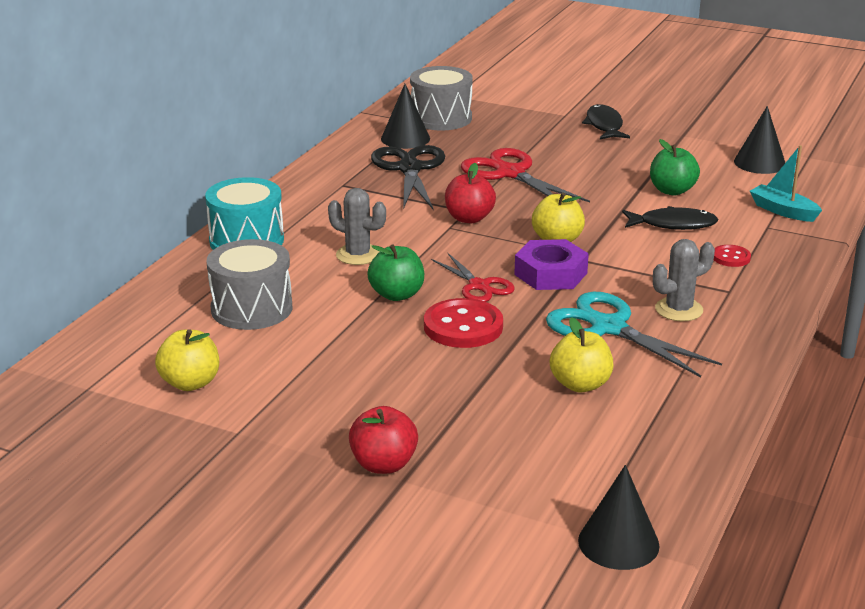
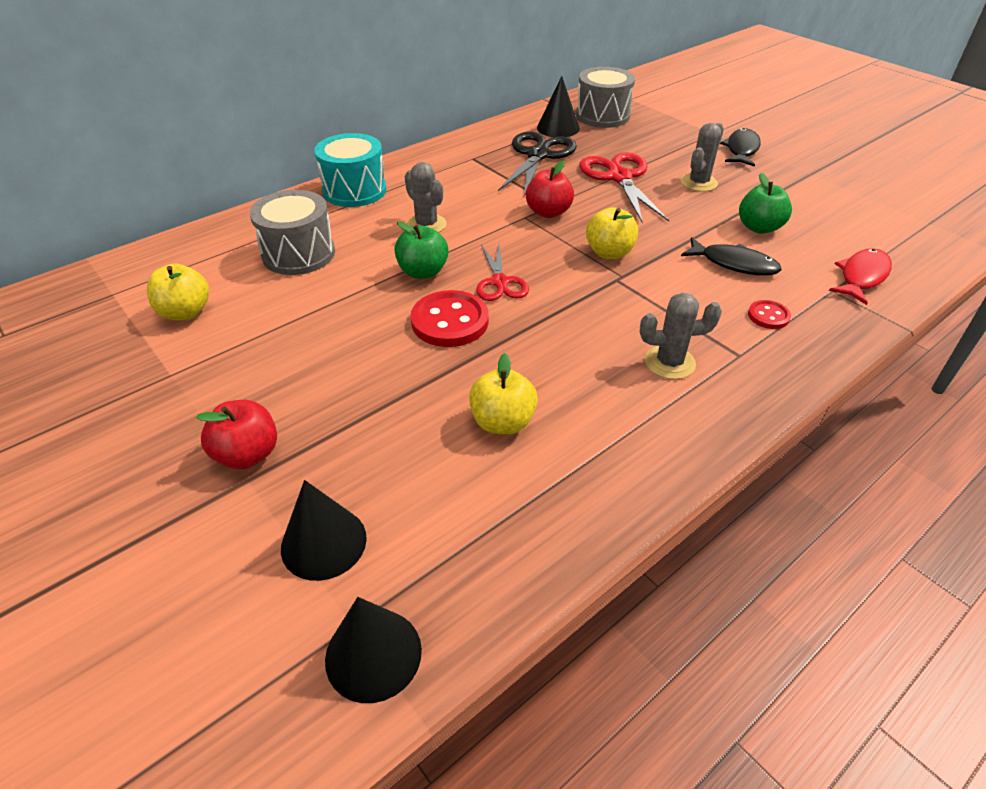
camera: 25 degrees right, 15 degrees up
(551, 274) = (575, 287): purple nut -> none
(588, 163) = (698, 183): none -> grey cactus
(608, 327) = (582, 362): turquoise scissors -> none
(759, 163) = (871, 218): black cone -> black cone (323, 542)
(783, 211) = (861, 276): turquoise boat -> red fish

